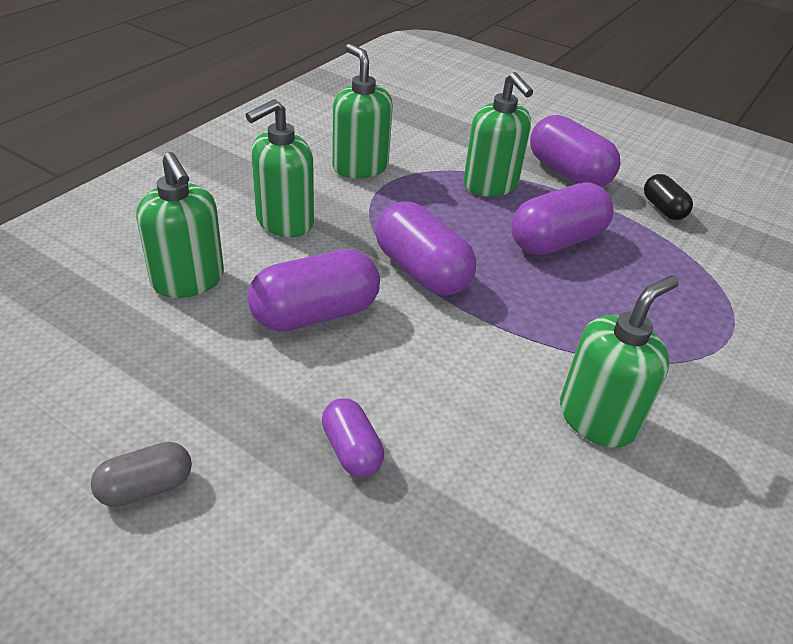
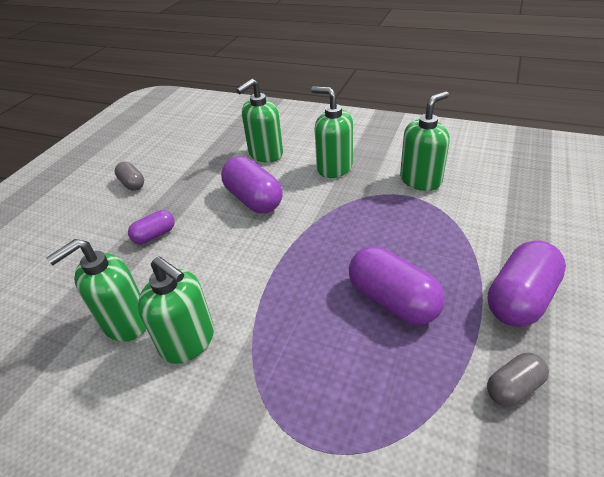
camera: 85 degrees right, 0 degrees up
(421, 271) = (313, 232): purple capsule -> none
(490, 185) = (451, 249): green soap dispenser -> green soap dispenser (126, 322)
(663, 209) = (513, 387): black capsule -> grey capsule

